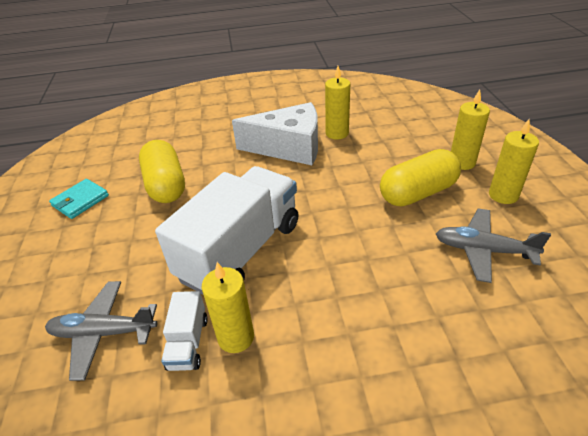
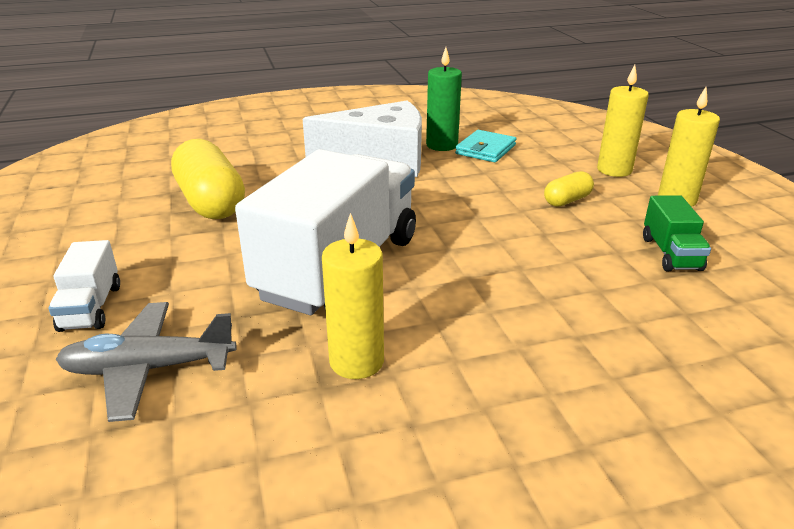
camera: 10 degrees left, 10 degrees down
(80, 201) = (81, 222): turquoise wallet -> turquoise wallet (485, 149)
(188, 343) = (285, 372): white truck -> white truck (91, 307)
(337, 133) = (442, 145): yellow candle -> green candle
(417, 193) = (567, 200): yellow capsule -> yellow capsule, size x0.50
(483, 250) = (670, 254): grey plane -> green truck

